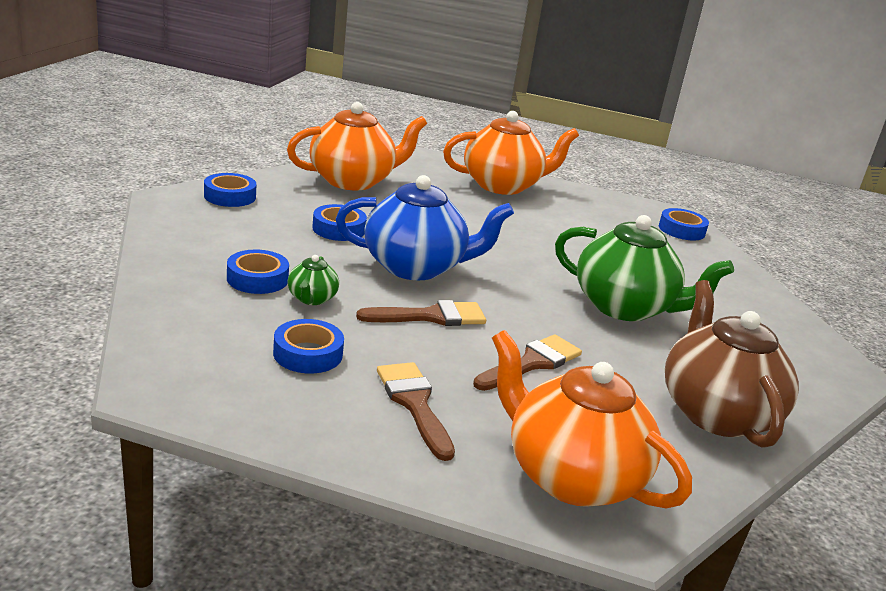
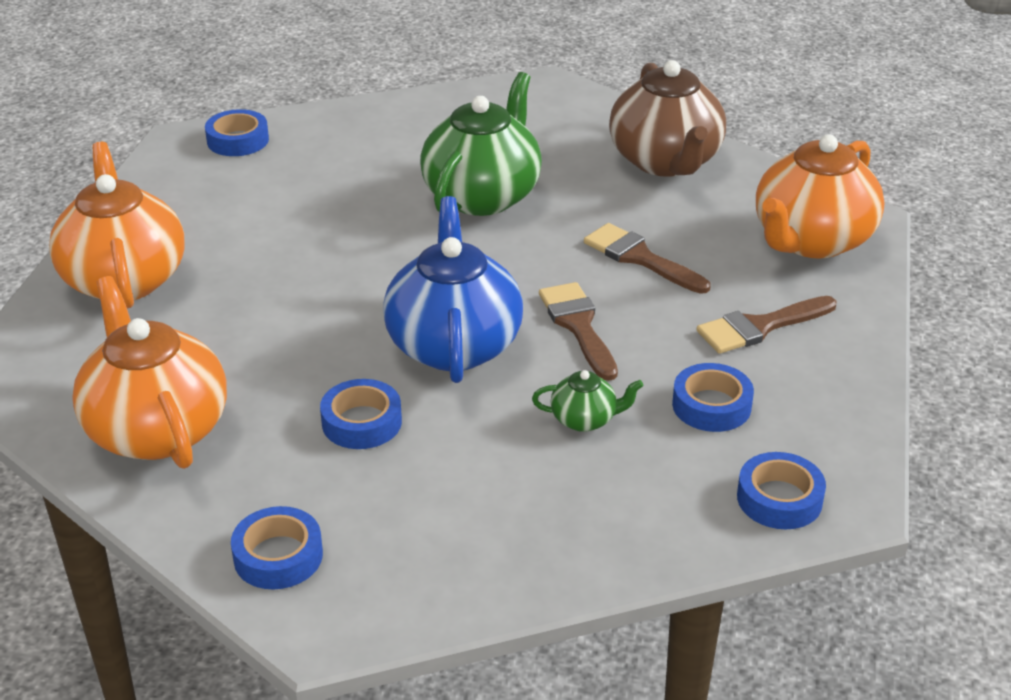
camera: 90 degrees left, 10 degrees up
(257, 279) = (556, 473): blue tape -> blue tape (779, 499)
(716, 413) = (665, 162): brown teapot -> brown teapot turned 90 degrees counterclockwise

